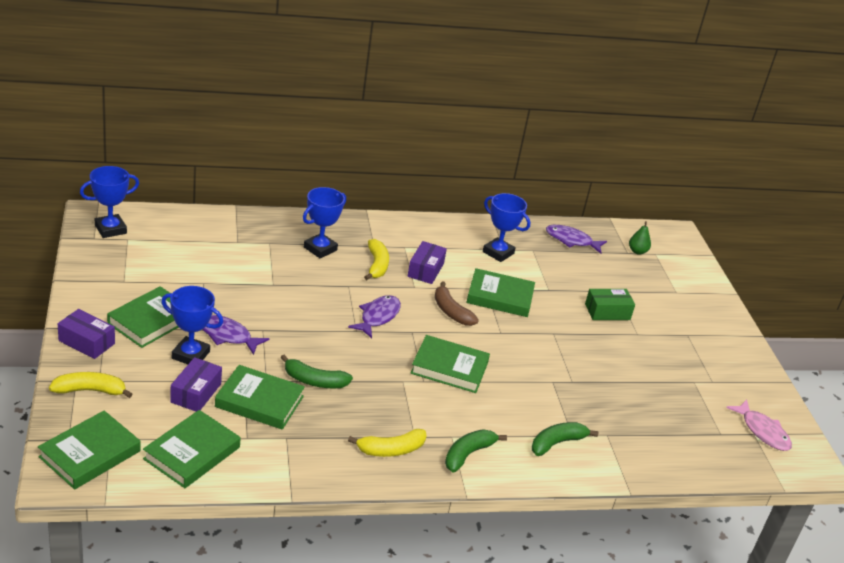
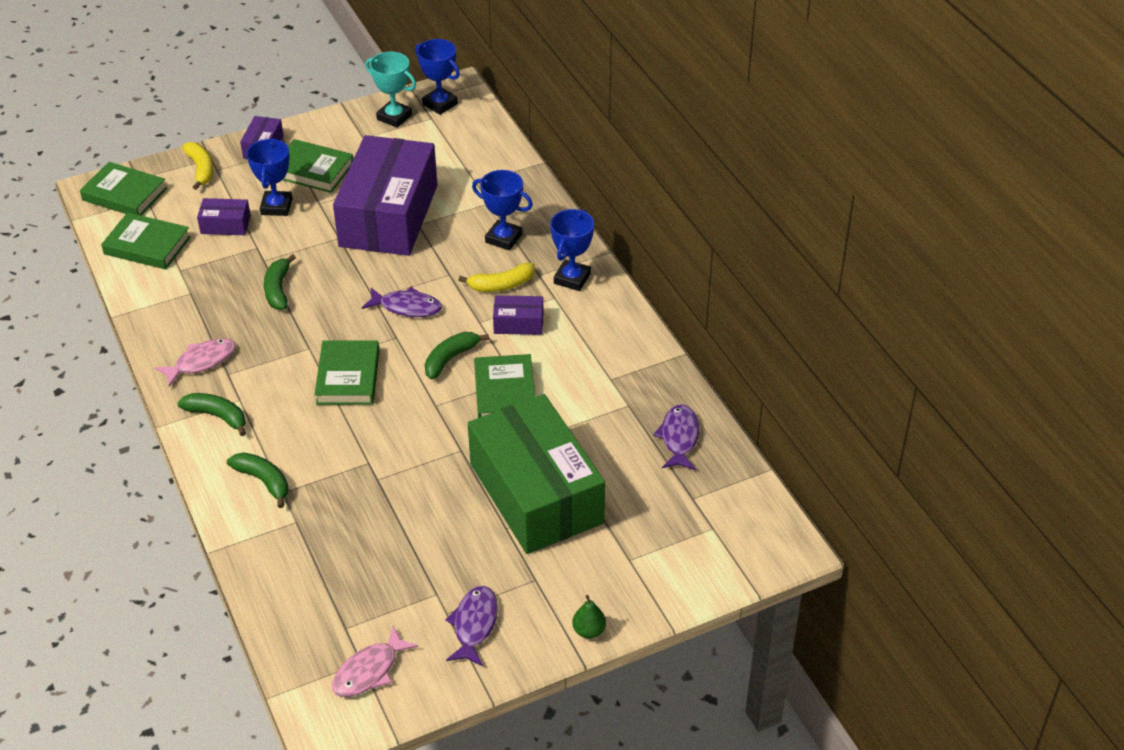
camera: 80 degrees right, 10 degrees up
(108, 257) = (394, 117): none -> turquoise trophy
(227, 335) = (317, 219): purple fish -> purple fish (474, 625)
(250, 295) = (389, 215): none -> purple box
(259, 401) = (231, 264): green book -> none
(391, 450) = (201, 362): yellow banana -> pink fish
(451, 311) = (450, 359): brown banana -> green banana
(498, 253) = (599, 375): blue trophy -> blue trophy (572, 278)
(607, 312) = (536, 493): green box -> green box, size x2.47
(637, 251) = (703, 508): green pear -> green pear (589, 631)

